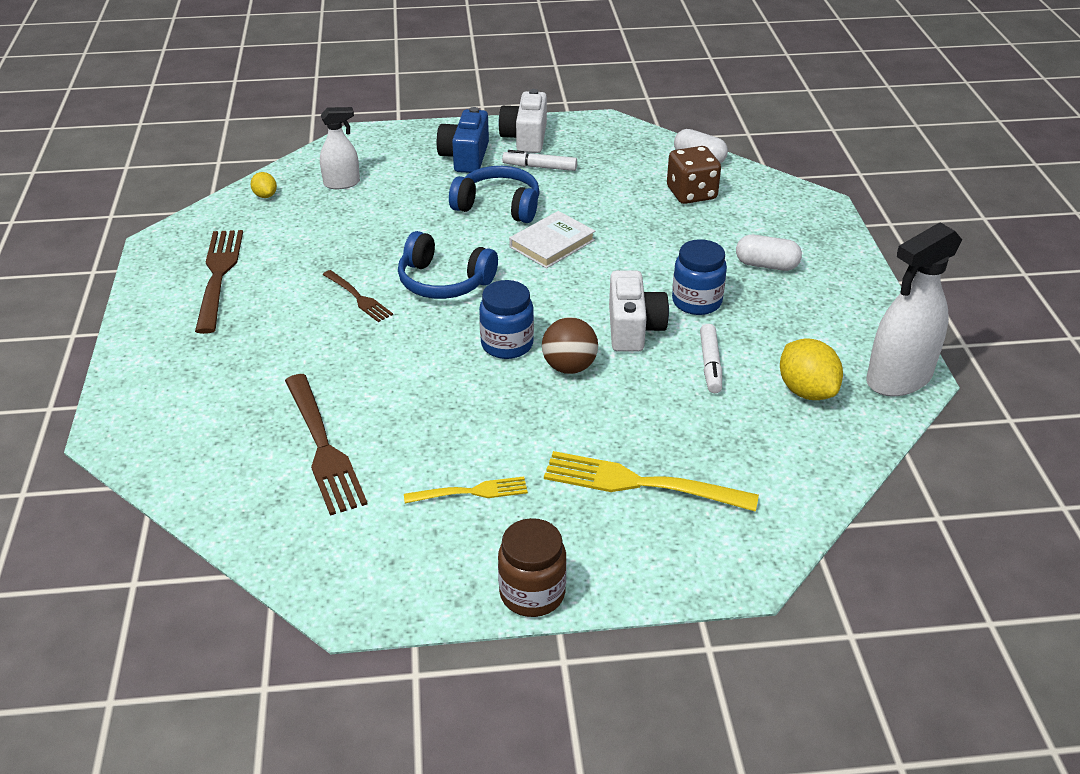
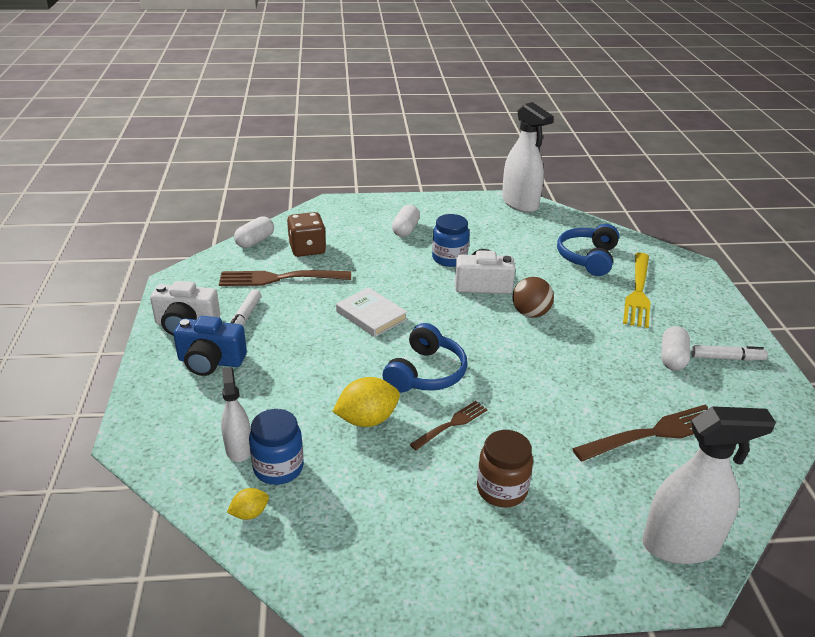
camera: 90 degrees left, 5 degrees down
(158, 439) = (681, 545): none -> white spray bottle
(218, 275) = (414, 536): brown fork -> brown fork (279, 278)
(471, 492) = (672, 358): yellow fork -> white capsule
(498, 206) = (307, 342): blue headphones -> blue headphones (588, 258)
(507, 344) = (509, 340): blue jar -> blue jar (278, 468)
(532, 593) = (746, 335): brown jar -> brown jar (502, 489)
(710, 364) = (518, 259): white marker -> white marker (727, 358)
(806, 391) = (537, 231): yellow lemon -> yellow lemon (367, 420)

